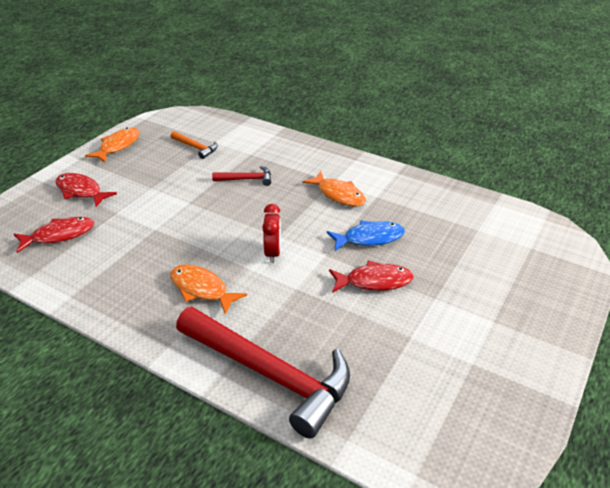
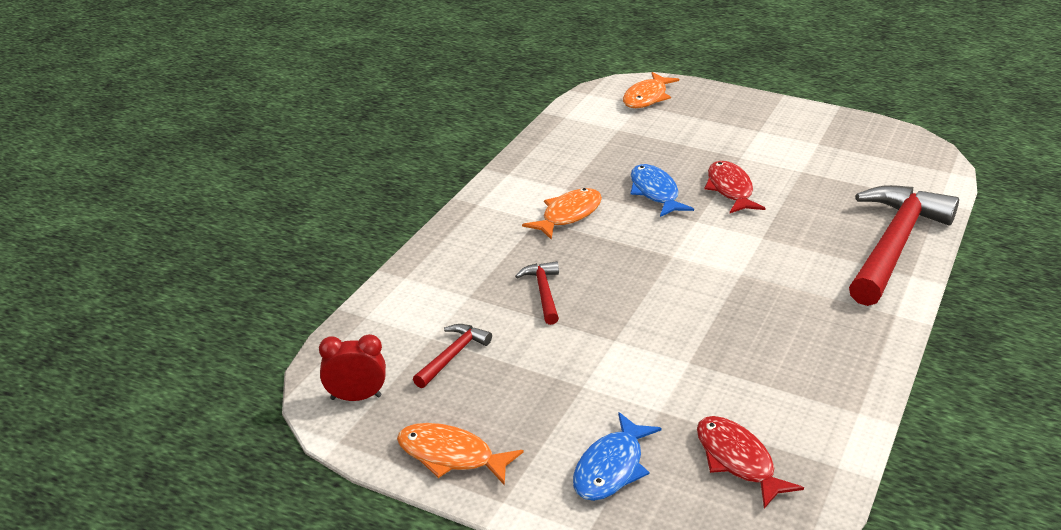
camera: 95 degrees left, 5 degrees down
(81, 191) = (611, 468): red fish -> blue fish
(196, 148) = (452, 356): orange hammer -> red hammer
(201, 289) = (794, 303): orange fish -> orange fish (647, 97)
(273, 253) = (706, 257): red clock -> red clock (356, 397)

